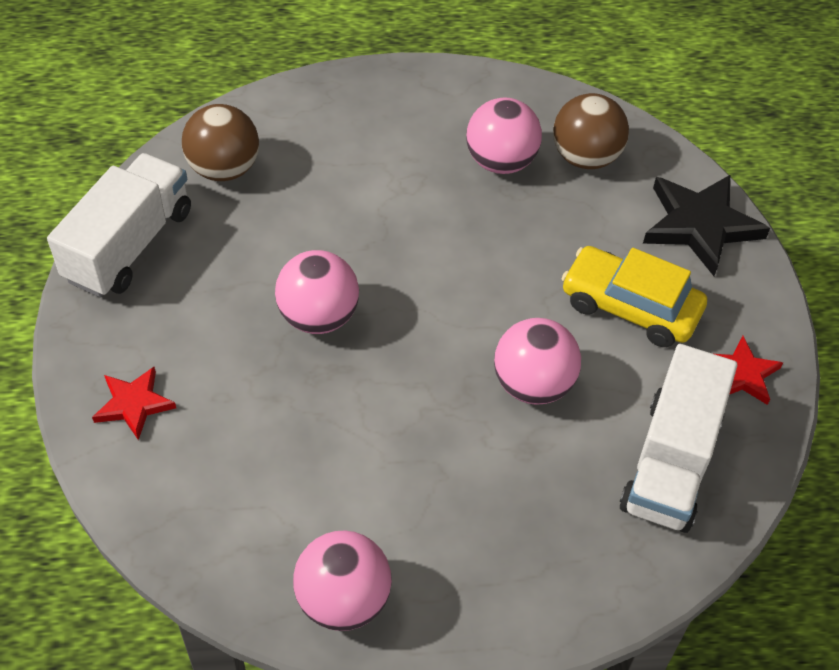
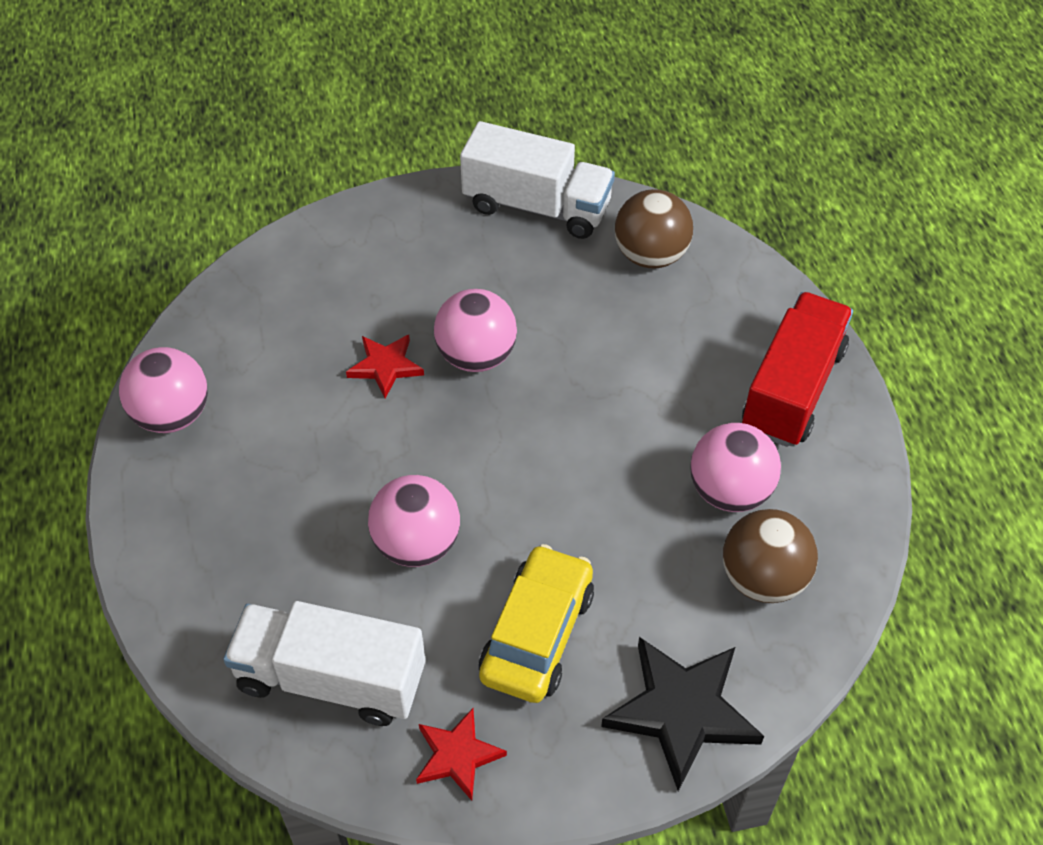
camera: 85 degrees right, 0 degrees up
(134, 404) = (360, 243): red star -> red star (385, 366)
(402, 104) = (792, 389): none -> red truck

